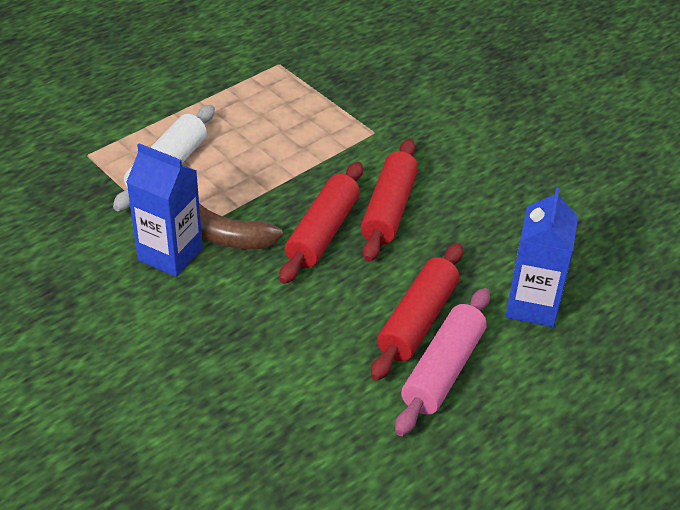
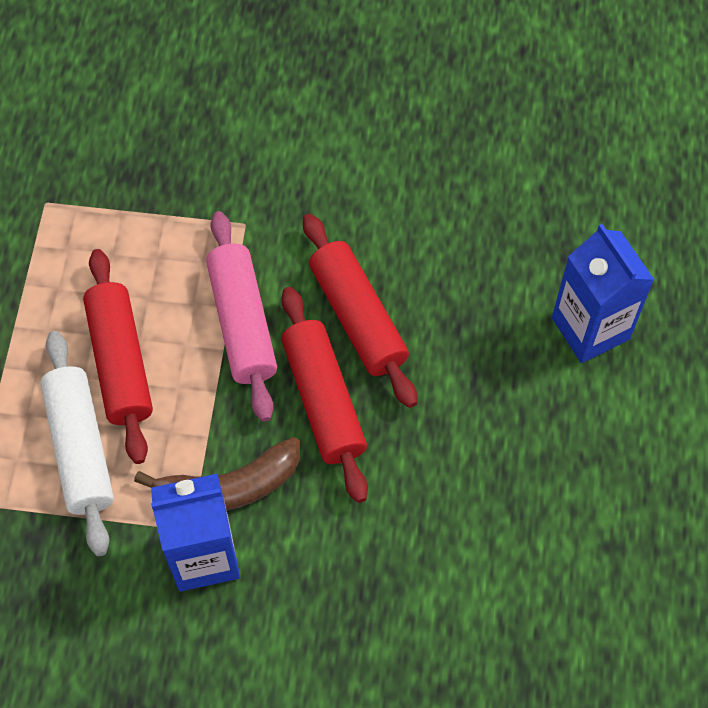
camera: 40 degrees left, 20 degrees up
(417, 320) = (511, 433): red rolling pin -> red rolling pin (120, 362)
(443, 370) = (584, 471): pink rolling pin -> pink rolling pin (242, 323)

